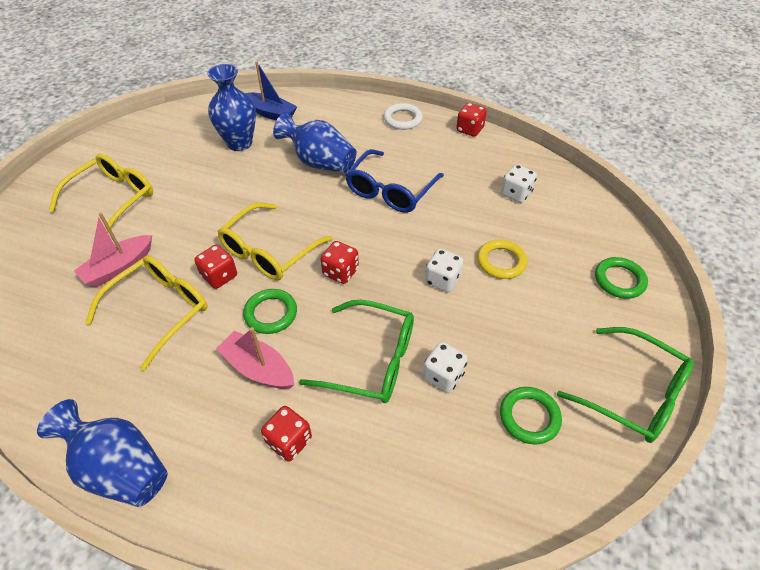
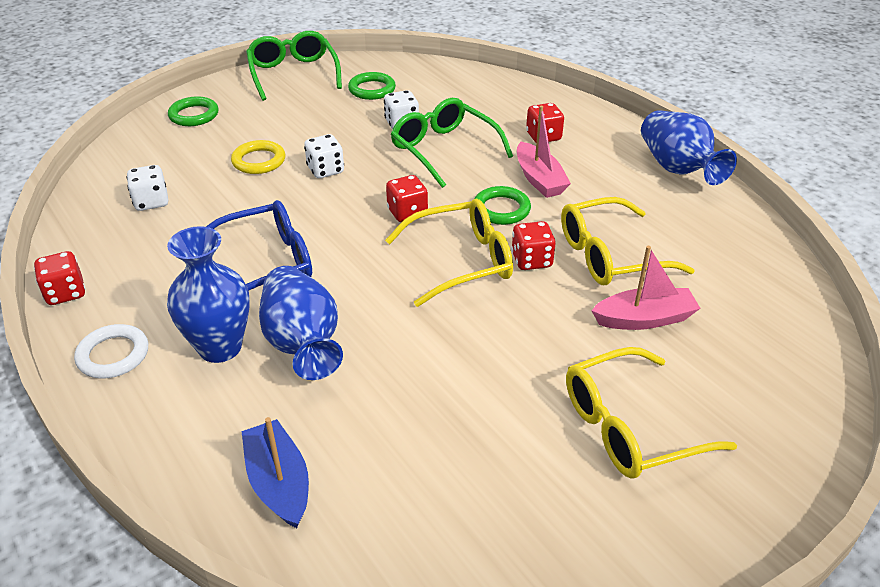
camera: 145 degrees left, 10 degrees down
(239, 143) = (382, 439): blue vase -> blue vase (220, 347)

